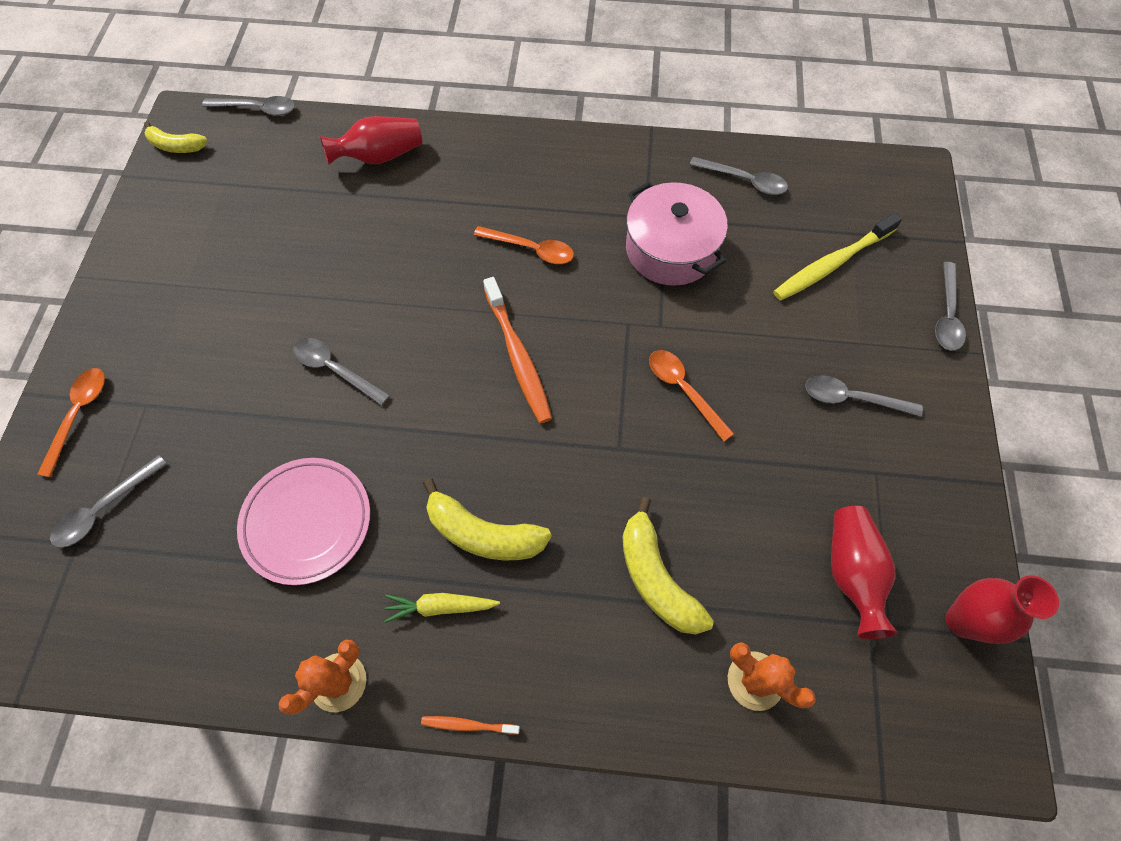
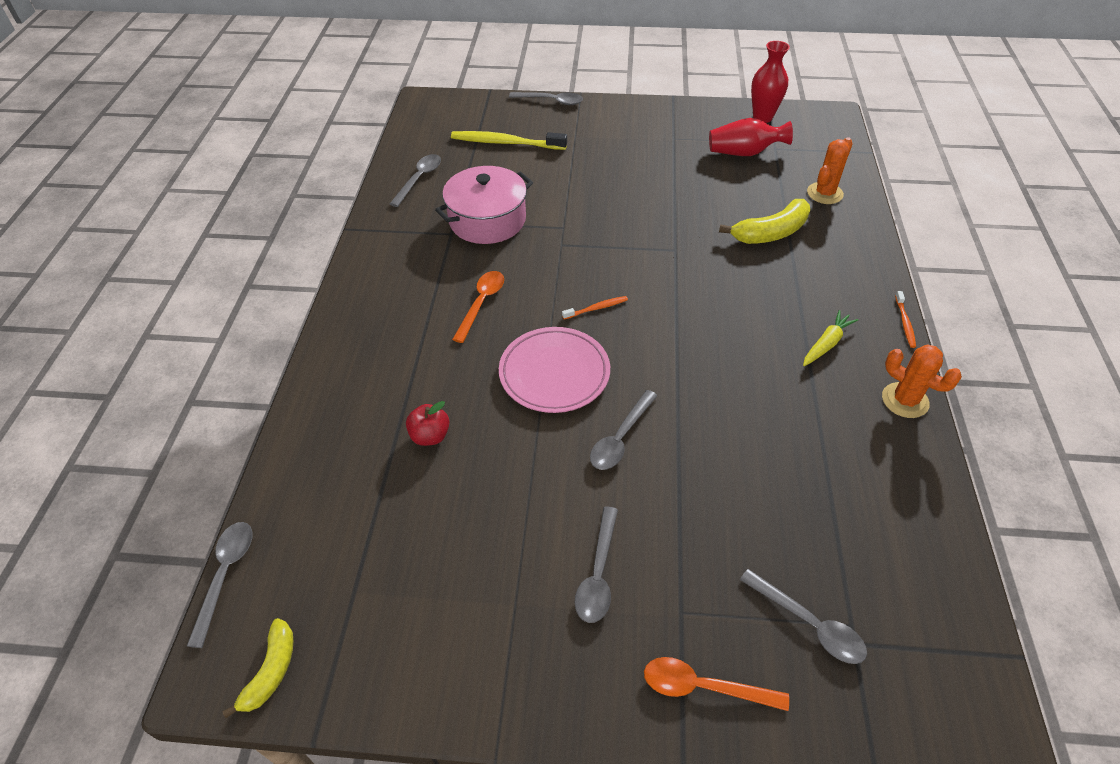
camera: 90 degrees left, 15 degrees down
(307, 522) = (780, 439): pink plate -> pink plate (554, 373)
(363, 219) = (430, 436): none -> red apple
(380, 156) = (340, 430): red vase -> none
(440, 607) = (826, 344): yellow carrot -> yellow carrot turned 135 degrees counterclockwise
(483, 533) = (761, 322): yellow banana -> none
(518, 356) = (596, 308): orange toothbrush -> orange toothbrush, size x0.48
(683, 390) = (621, 217): orange spoon -> none
(832, 264) = (506, 143): yellow toothbrush -> yellow toothbrush turned 135 degrees clockwise
(852, 398) = (620, 143): grey spoon -> grey spoon (598, 574)

